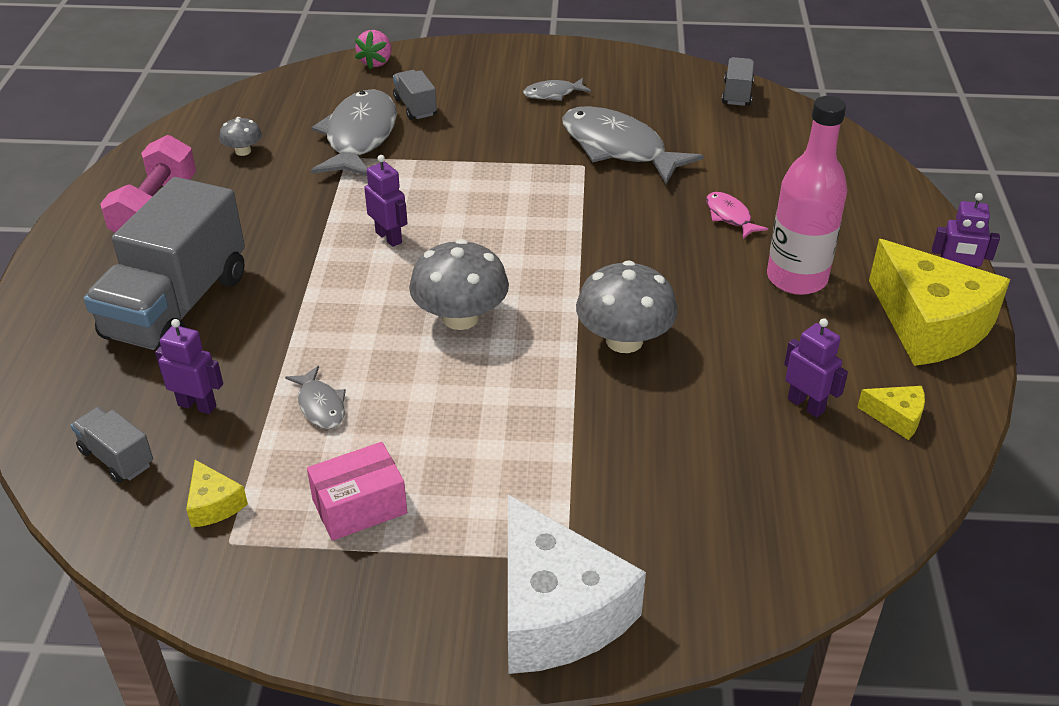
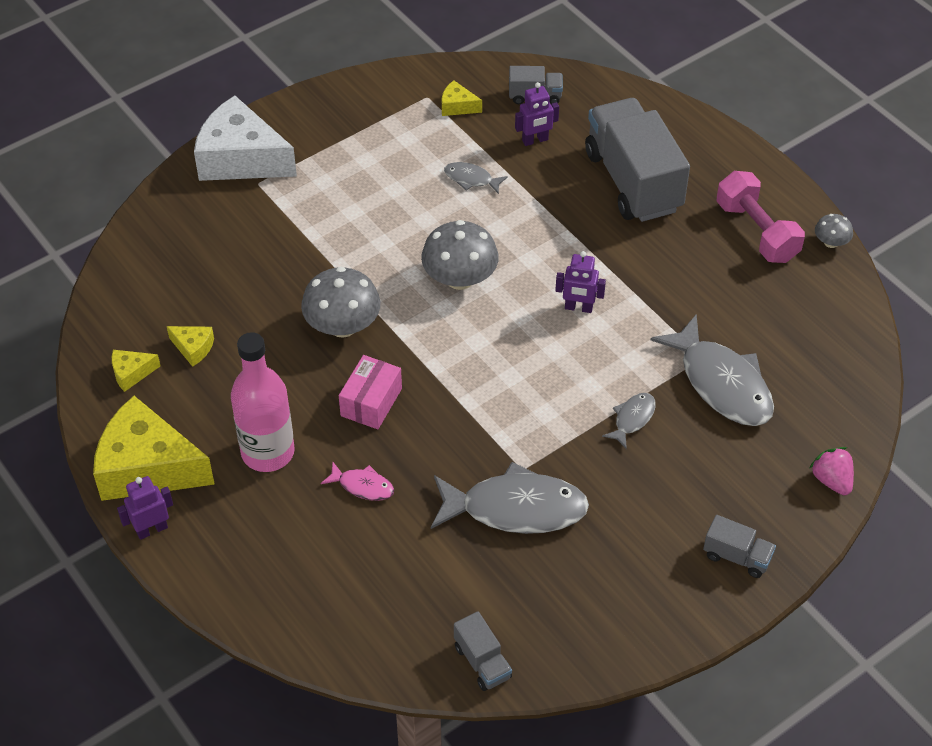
camera: 140 degrees right, 10 degrees up
(243, 151) = (780, 314): grey mushroom -> grey mushroom (831, 242)
(359, 506) = (386, 146): pink box -> pink box (371, 402)
(415, 107) = (726, 446): grey truck -> grey truck (737, 556)
(553, 94) = (639, 543): grey fish -> grey fish (632, 419)
(806, 405) = (193, 348): purple robot -> yellow cheese

